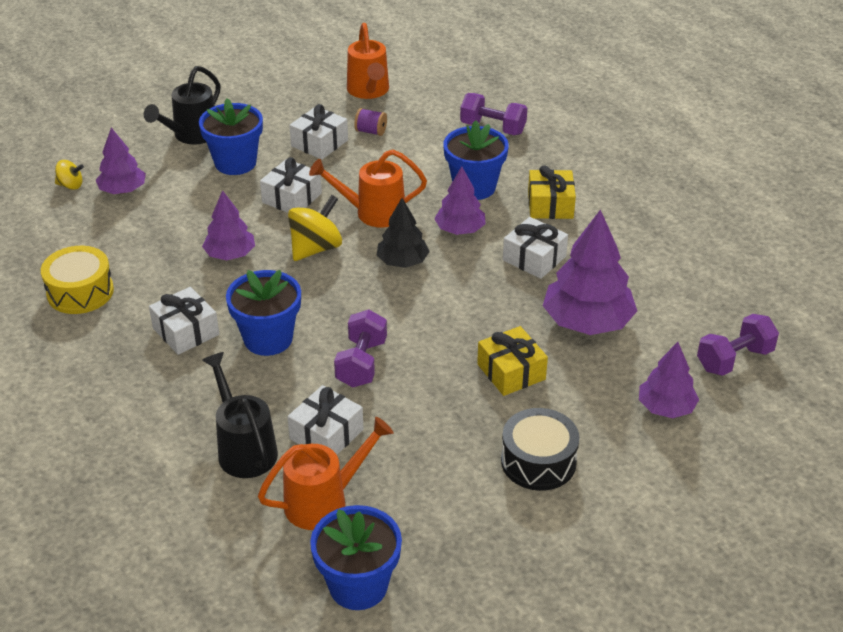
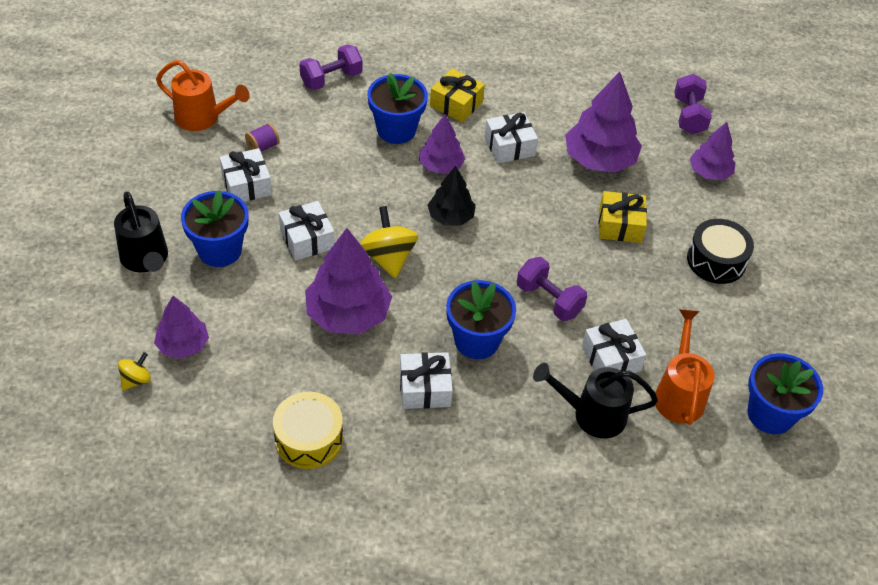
camera: 60 degrees left, 10 degrees up
(230, 254) = (348, 314): purple tree -> purple tree, size x1.67
(372, 213) = (374, 202): orange watering can -> none

